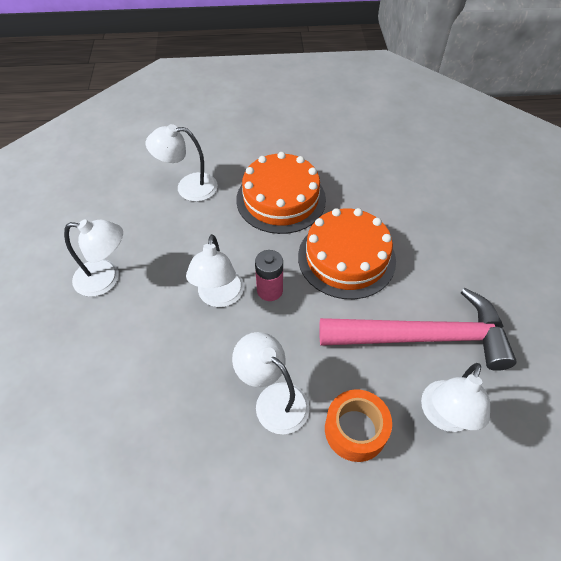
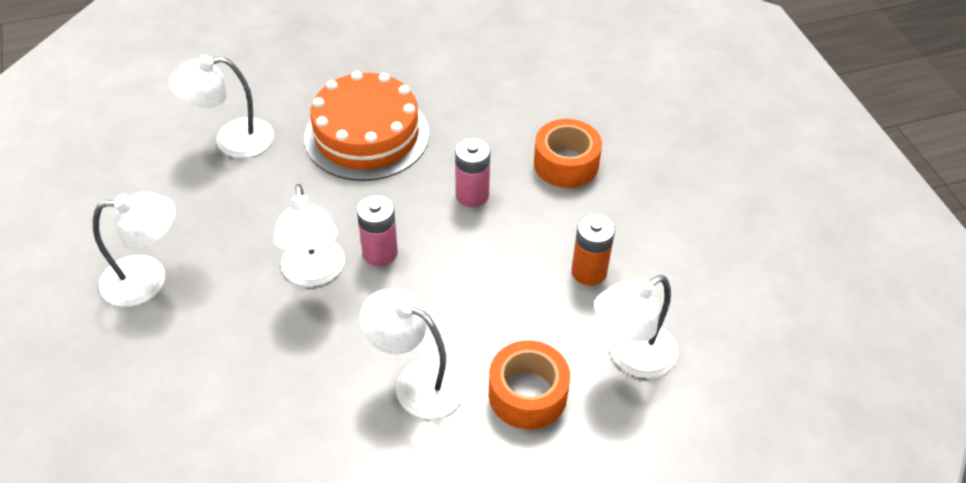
camera: 15 degrees left, 5 degrees down
(346, 258) = (472, 195): orange cake -> pink battery
(421, 246) = (566, 164): none -> orange tape
(423, 337) = (589, 272): pink hammer -> orange battery
(444, 416) = (631, 357): white lamp -> white lamp turned 45 degrees clockwise

